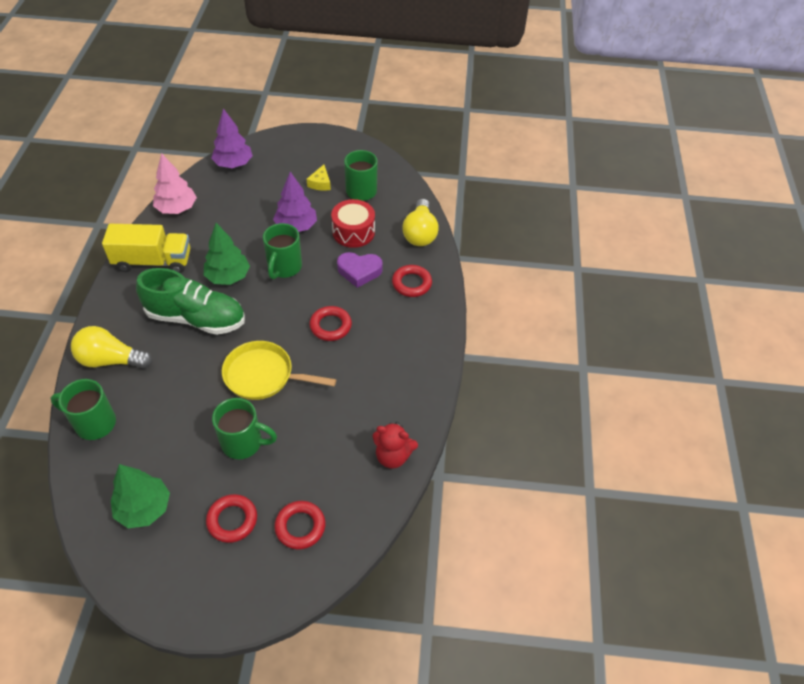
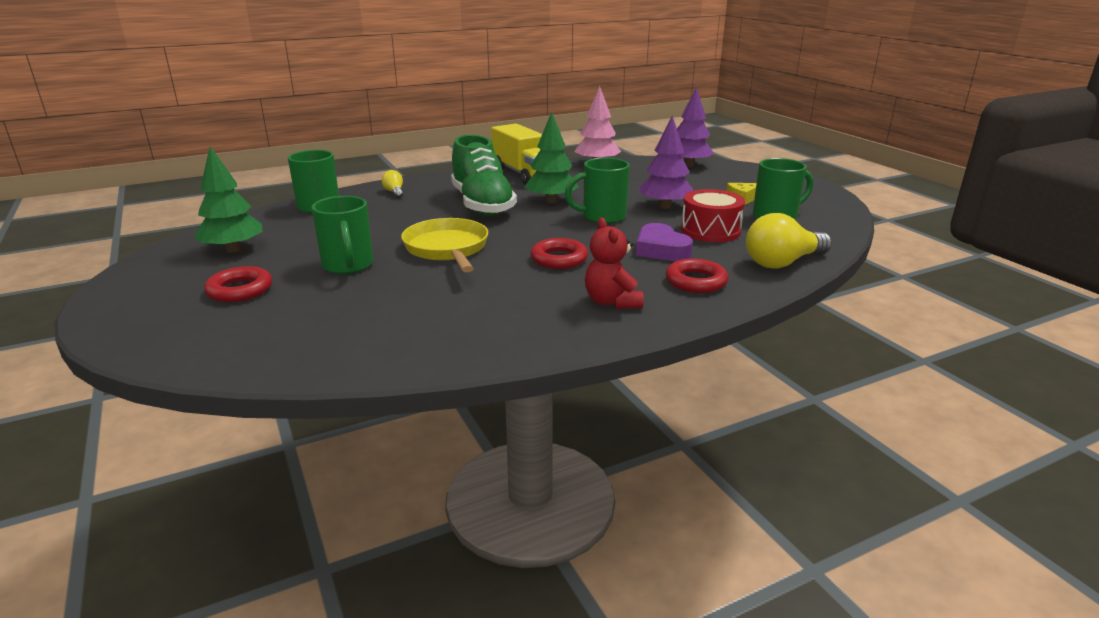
camera: 60 degrees right, 25 degrees down
(111, 360) = (394, 192): yellow light bulb -> yellow light bulb, size x0.50
(300, 527) = (250, 327): red ring -> none
(393, 456) = (404, 353): red teddy bear -> red teddy bear (612, 302)

